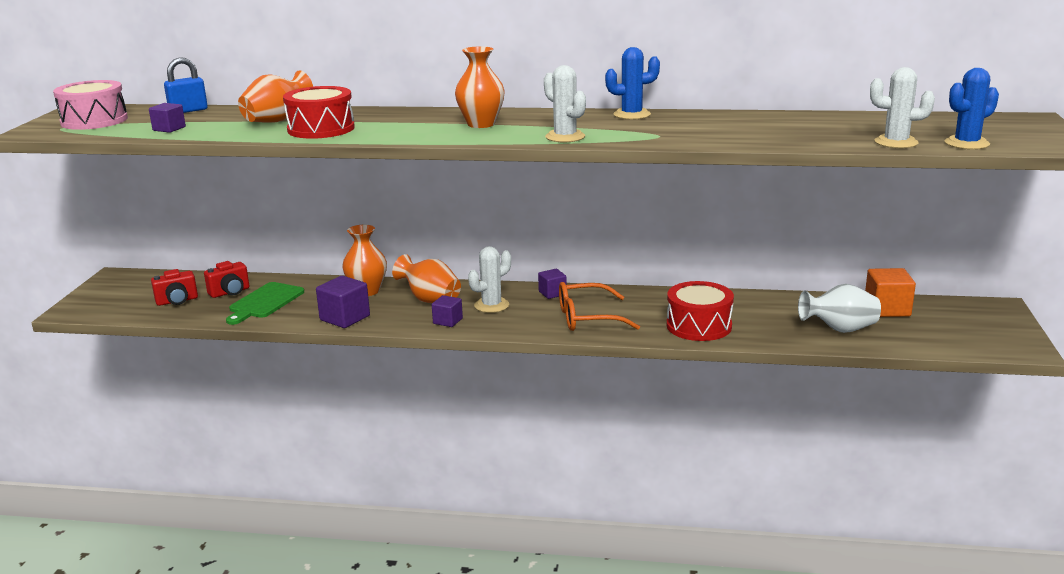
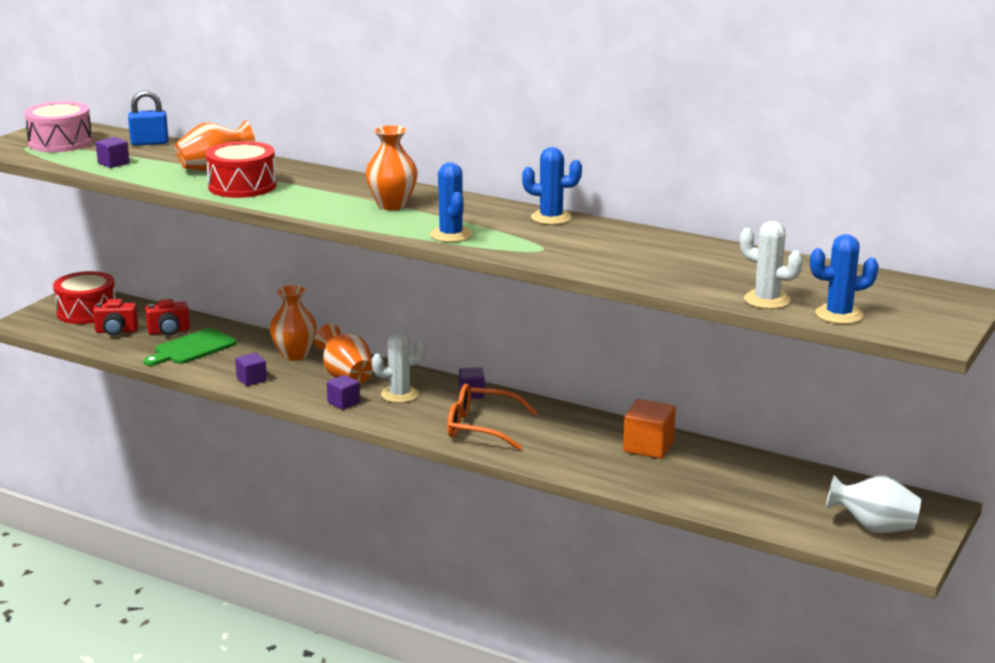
camera: 20 degrees right, 0 degrees up
(345, 318) = (251, 379): purple cube -> purple cube, size x0.61
(565, 137) = (451, 235): white cactus -> blue cactus
(699, 326) = (585, 459): red drum -> red drum (87, 312)
(839, 329) = (729, 494): white vase -> white vase (873, 528)
(887, 309) = (807, 483): orange cube -> orange cube (648, 447)

